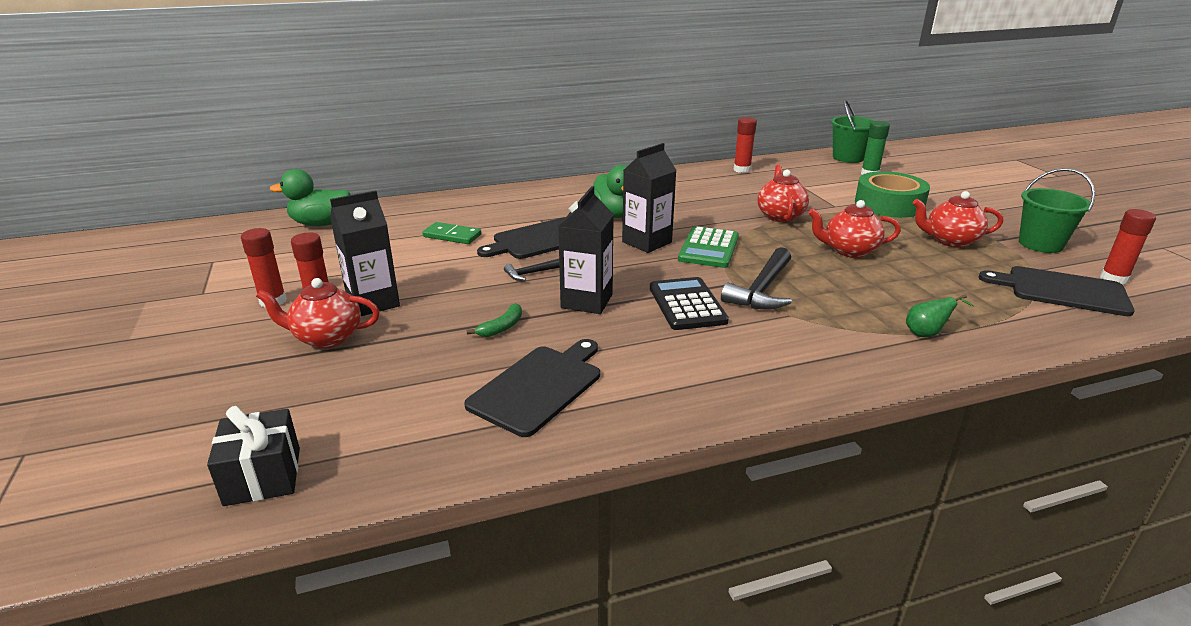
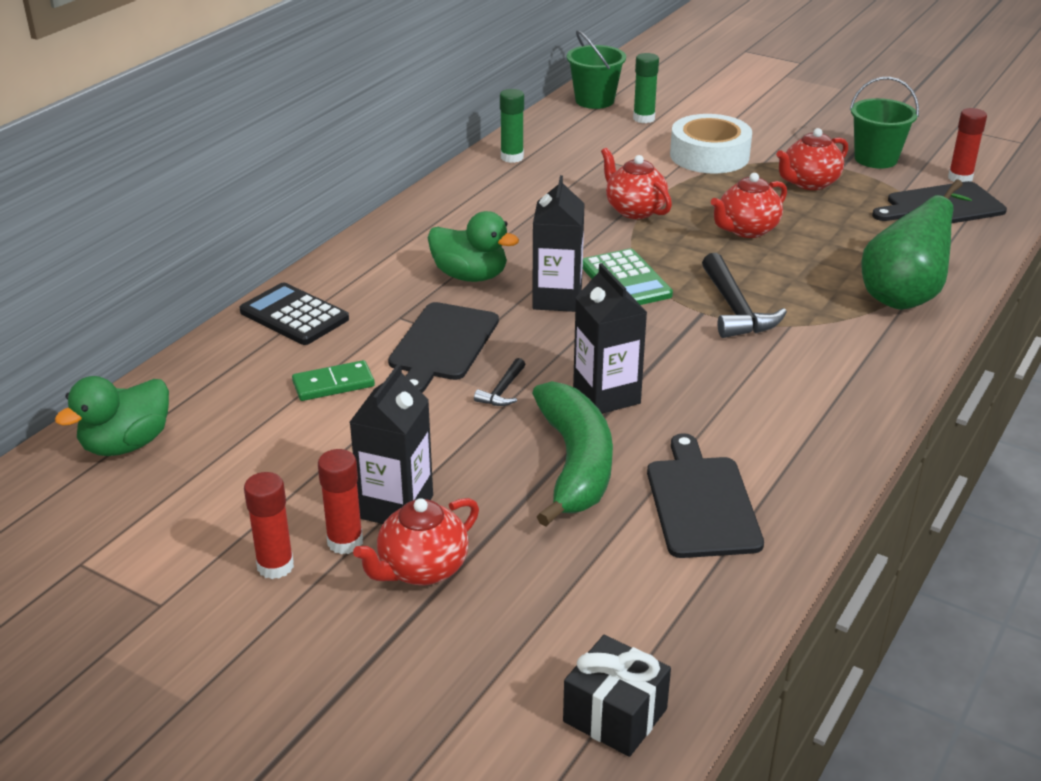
camera: 40 degrees left, 5 degrees up
(502, 327) = (575, 464): green banana -> green banana, size x2.50
(687, 304) = (697, 355): black calculator -> black calculator (294, 315)
(742, 170) = (512, 157): red glue stick -> green glue stick
(889, 204) = (709, 155): green tape -> white tape
(927, 334) = (905, 296): green pear -> green pear, size x2.34

